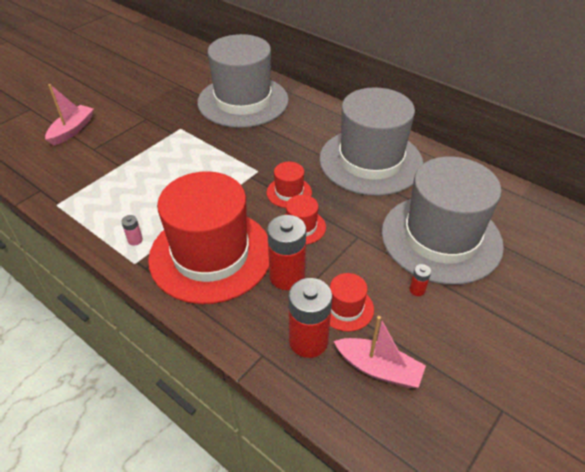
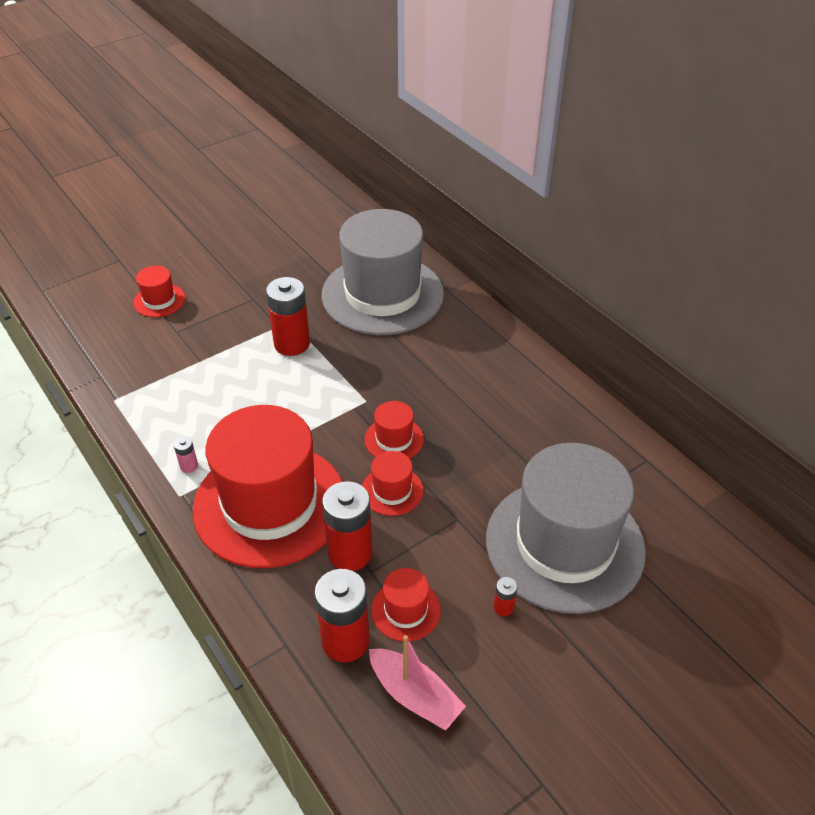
camera: 15 degrees right, 0 degrees up
(72, 130) = (159, 300): pink boat -> red hat
(187, 143) = (292, 344): none -> red battery
(370, 161) = (517, 415): grey hat -> none

